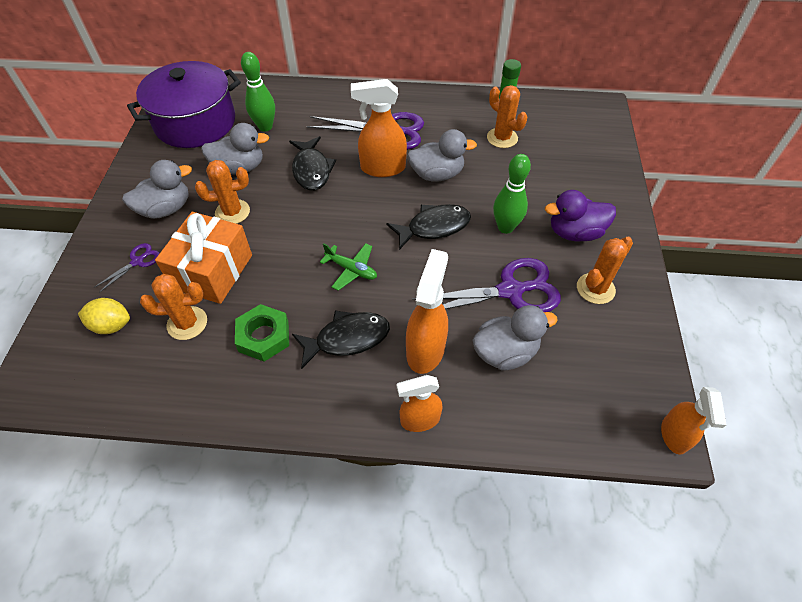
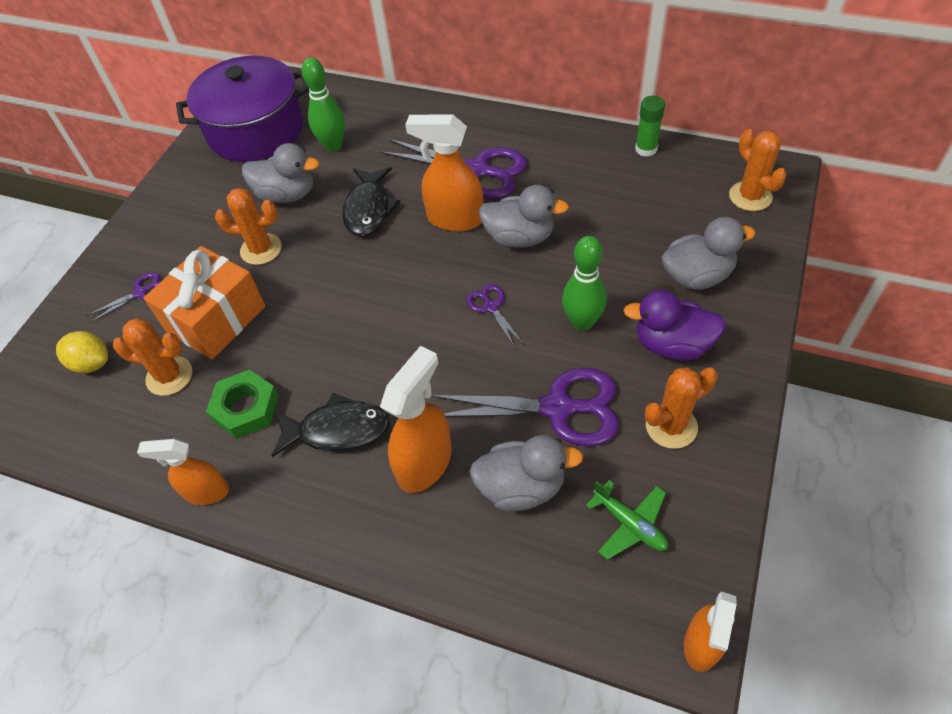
camera: 20 degrees right, 0 degrees up
(166, 209) = (190, 234): grey duck -> grey duck (697, 276)
(351, 270) = (372, 345): green plane -> green plane (630, 524)
(419, 420) = (387, 548): orange spray bottle -> orange spray bottle (206, 491)
(434, 227) = (491, 307): black fish -> purple scissors
(502, 138) = (622, 199): orange cactus -> orange cactus (750, 196)

